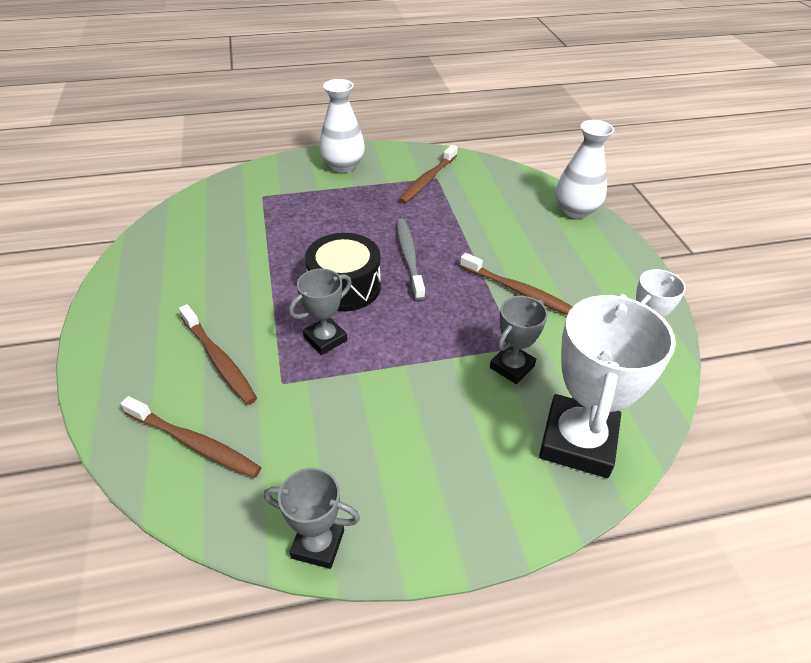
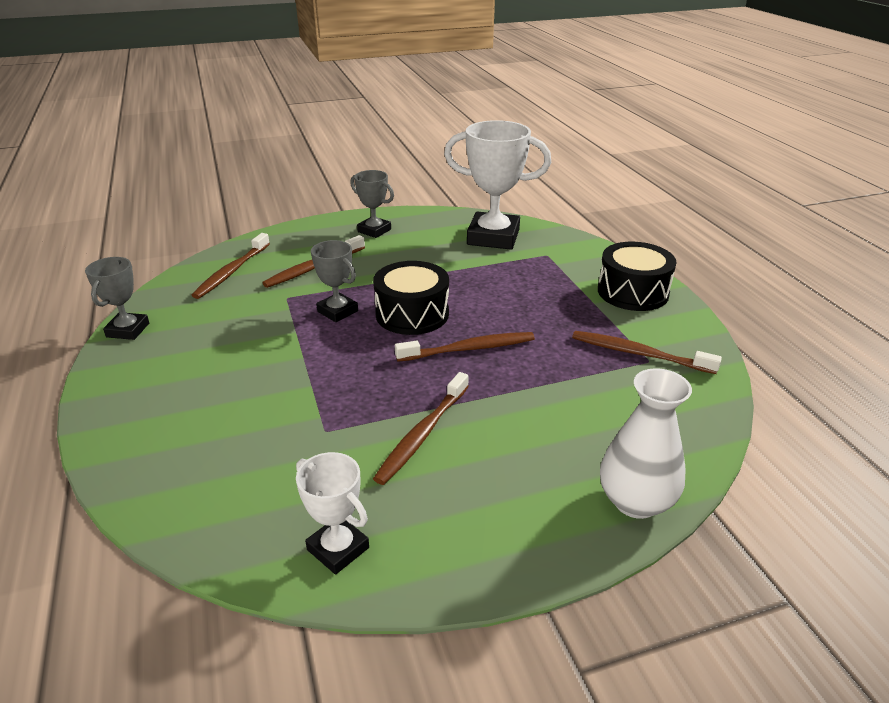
camera: 85 degrees right, 10 degrees down
(343, 166) = (632, 292): white vase -> black drum
(409, 257) = (469, 349): grey toothbrush -> brown toothbrush
(512, 367) = (294, 427): grey trophy -> grey trophy (374, 230)
(578, 441) = (181, 474): white trophy -> white trophy (493, 237)

